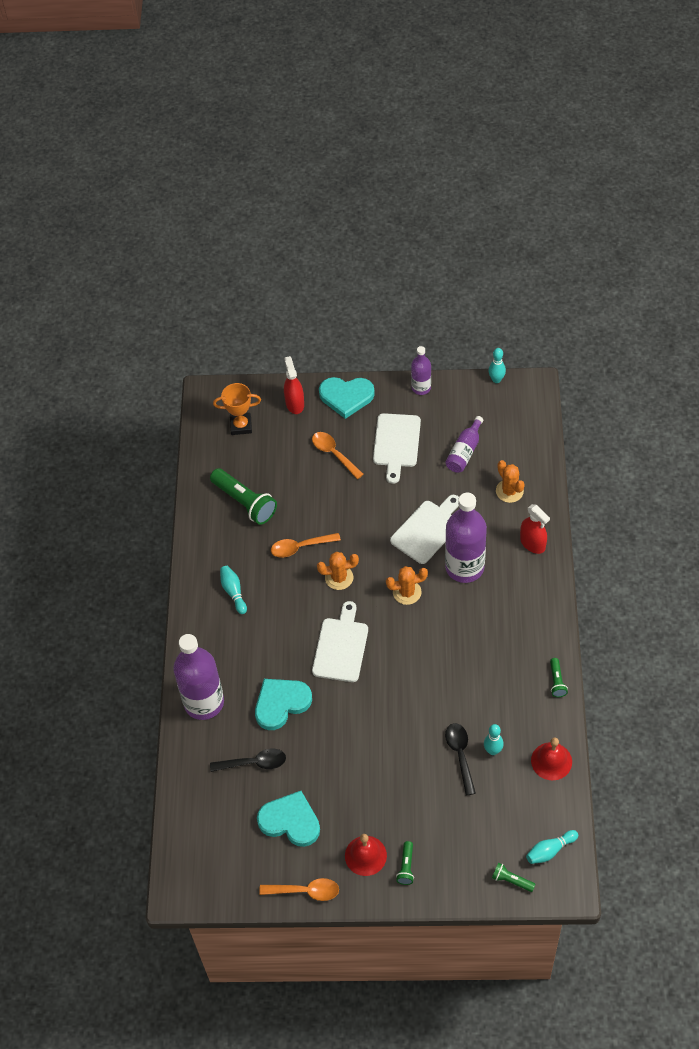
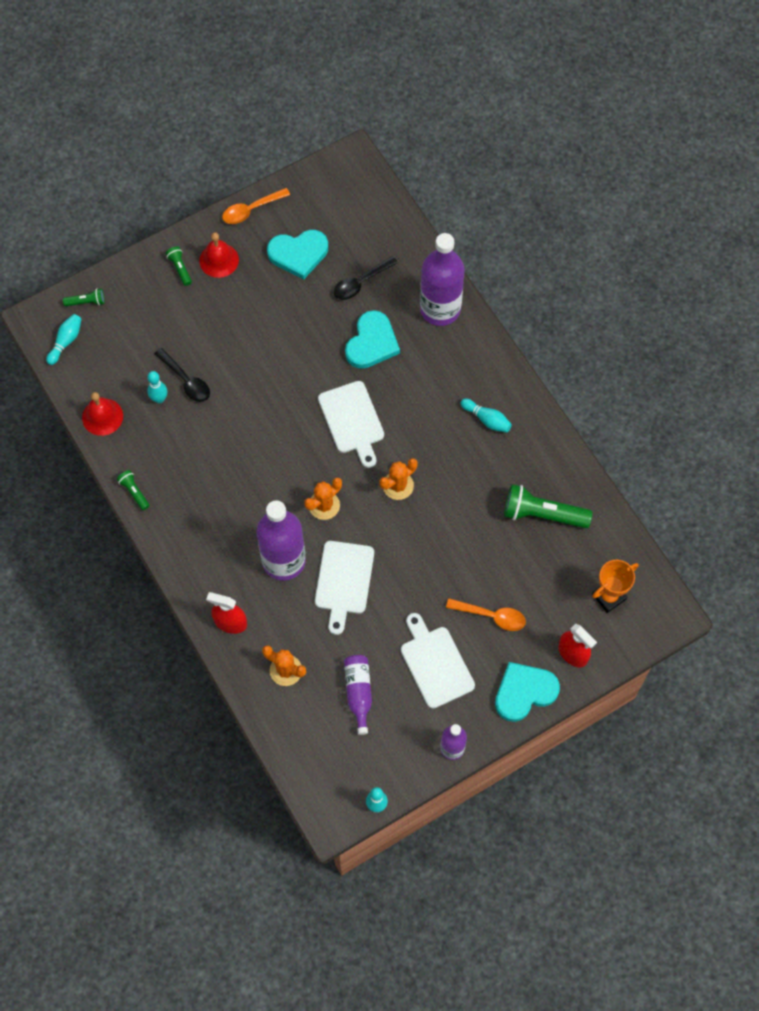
camera: 145 degrees right, 10 degrees up
(300, 547) = (456, 496): orange spoon -> none

